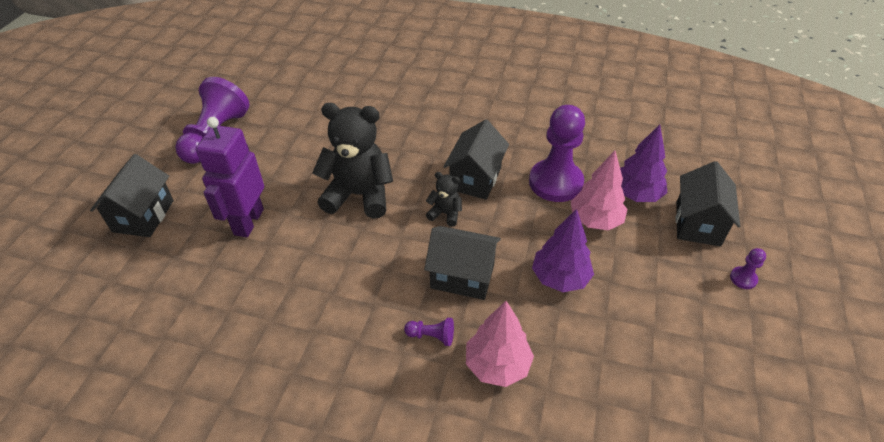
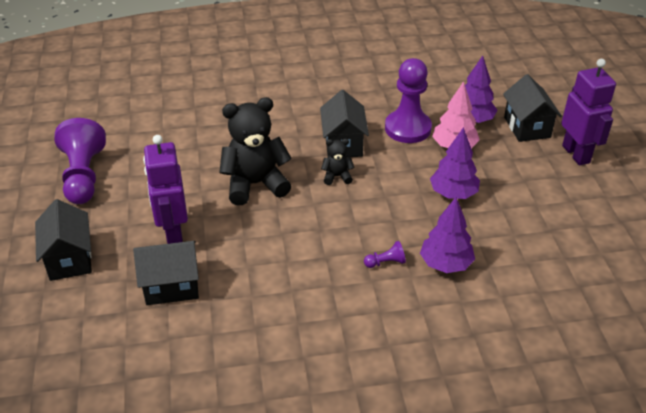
camera: 25 degrees left, 5 degrees down
(462, 276) = (381, 216): black house -> black house (171, 286)
(497, 365) = (445, 264): pink tree -> purple tree
(743, 278) = (576, 154): purple pawn -> purple robot

